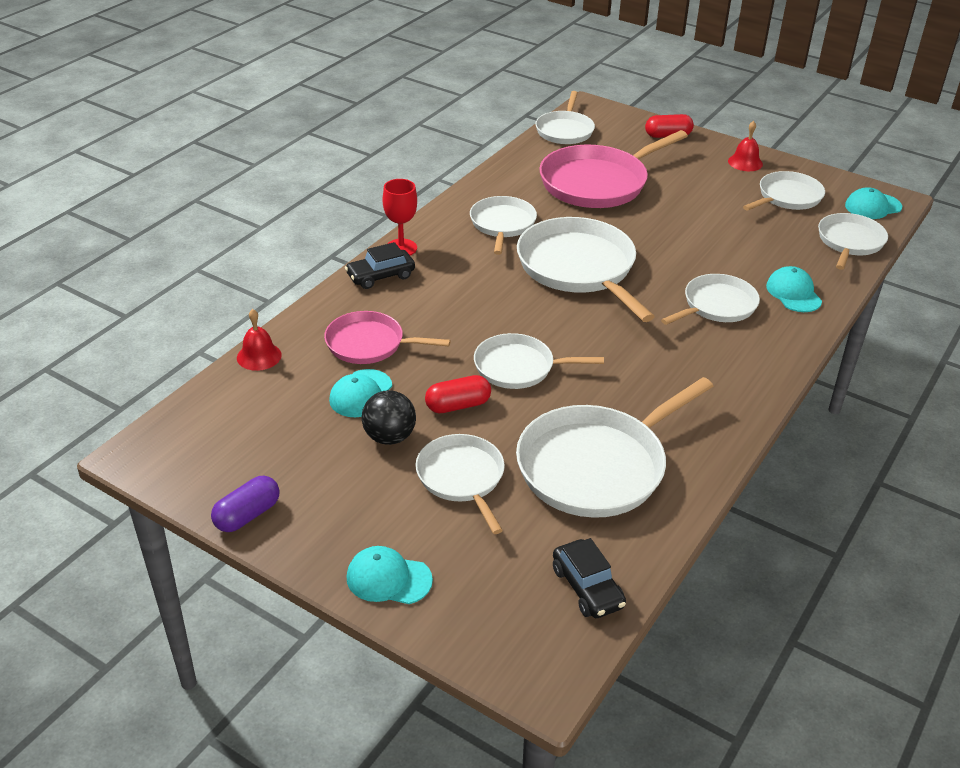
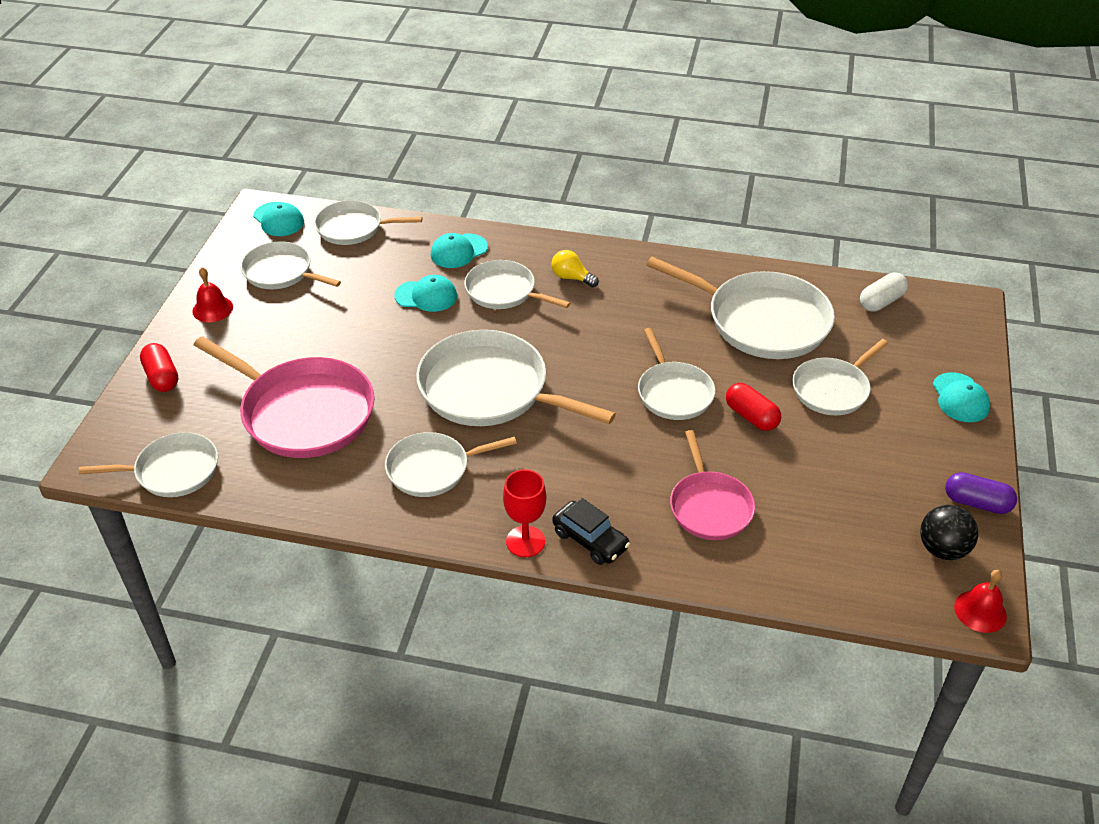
camera: 110 degrees left, 5 degrees up
(259, 356) = (787, 587): red bell -> red bell (980, 611)
(361, 394) = (783, 486): turquoise cap -> turquoise cap (426, 296)
(389, 437) = (822, 447): black ball -> black ball (942, 549)
(578, 268) = (489, 389): white pan -> white pan turned 75 degrees clockwise
(587, 588) = (881, 302): black car -> white capsule
(725, 352) = (571, 278): none -> yellow light bulb

